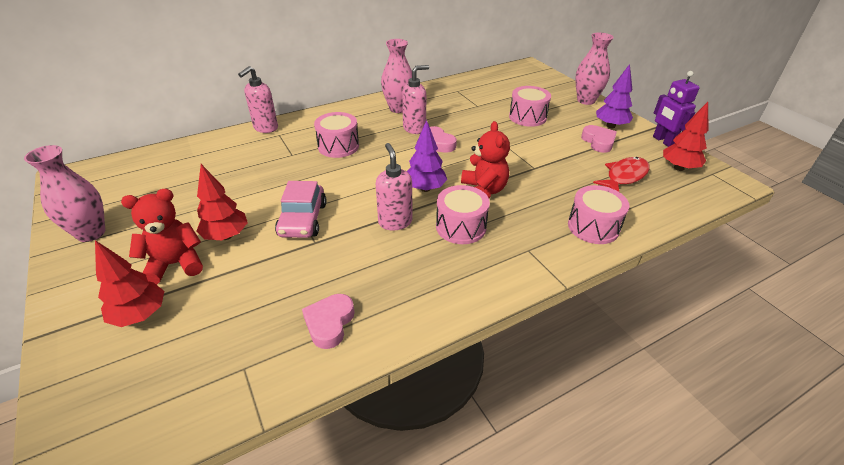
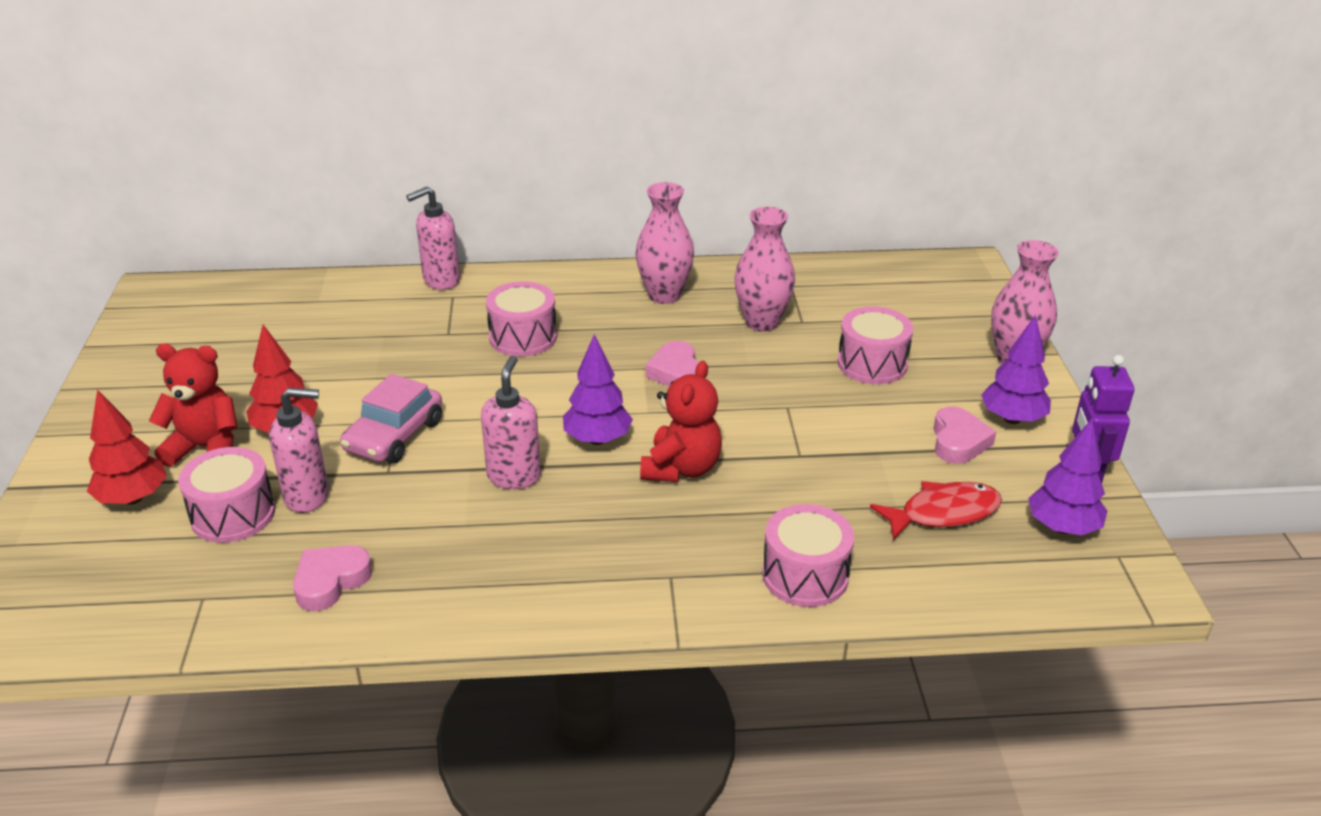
camera: 25 degrees right, 5 degrees down
(91, 233) = (137, 378): pink vase -> pink vase (761, 322)
(414, 128) = (662, 337): pink soap dispenser -> pink soap dispenser (307, 496)
(461, 227) = (601, 512): pink drum -> pink drum (233, 514)
(678, 168) = (1062, 528): red tree -> purple tree

